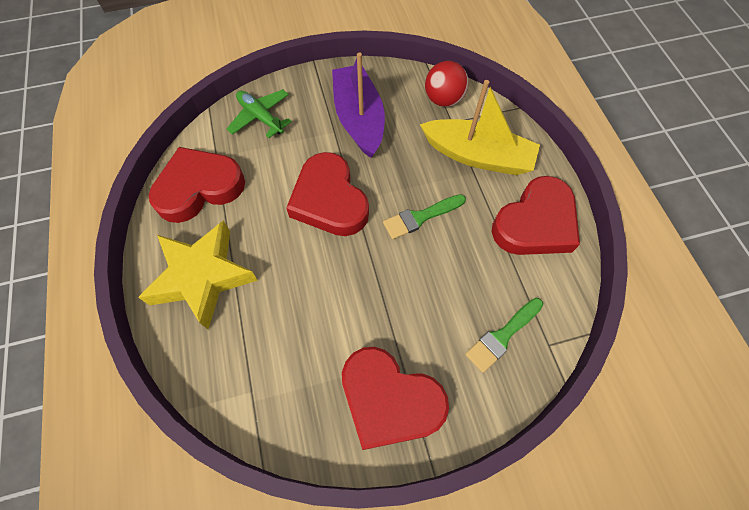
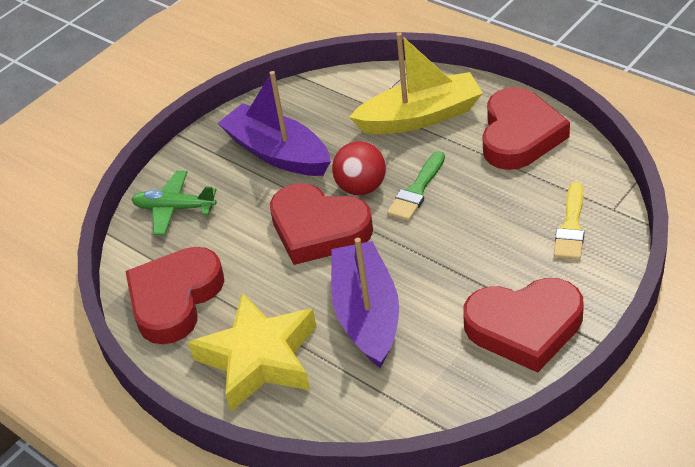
camera: 30 degrees left, 20 degrees down
(297, 296) = (367, 314): none -> purple boat
(443, 99) = (343, 93): red ball -> red ball (361, 187)
(502, 336) = (571, 226): green brush -> yellow brush

